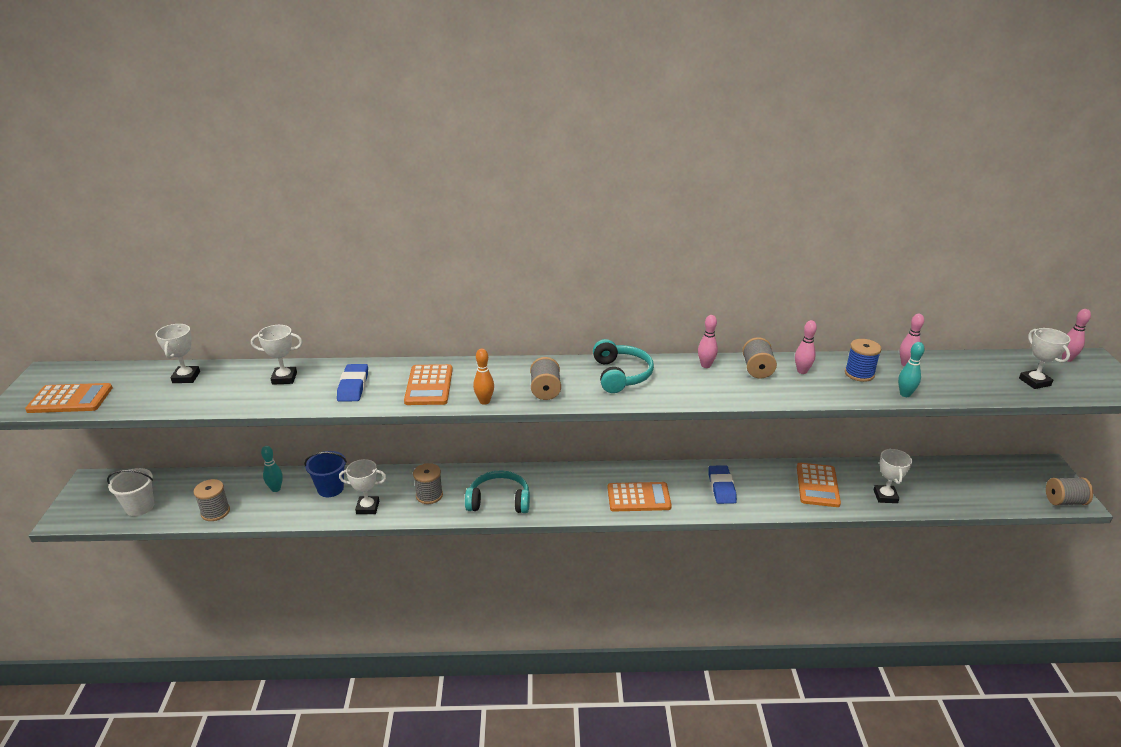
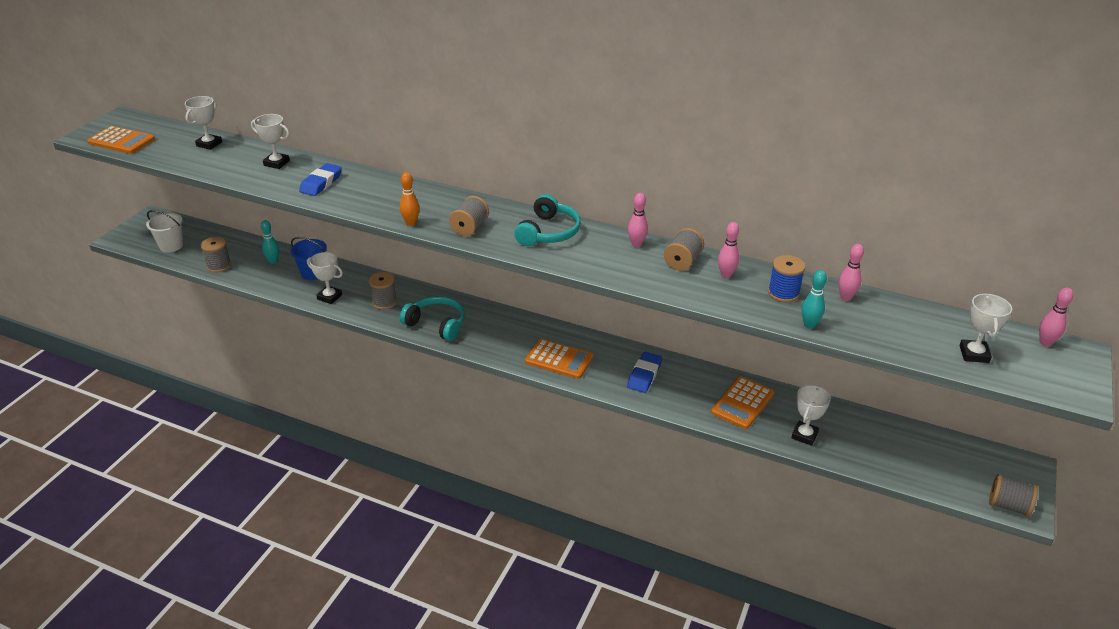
camera: 25 degrees right, 5 degrees up
(429, 385) = (379, 198): orange calculator -> none

